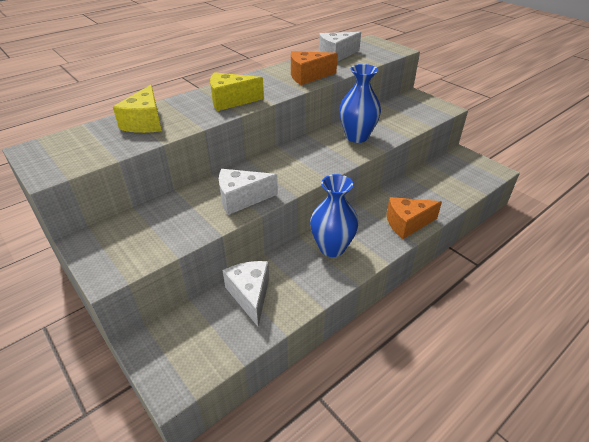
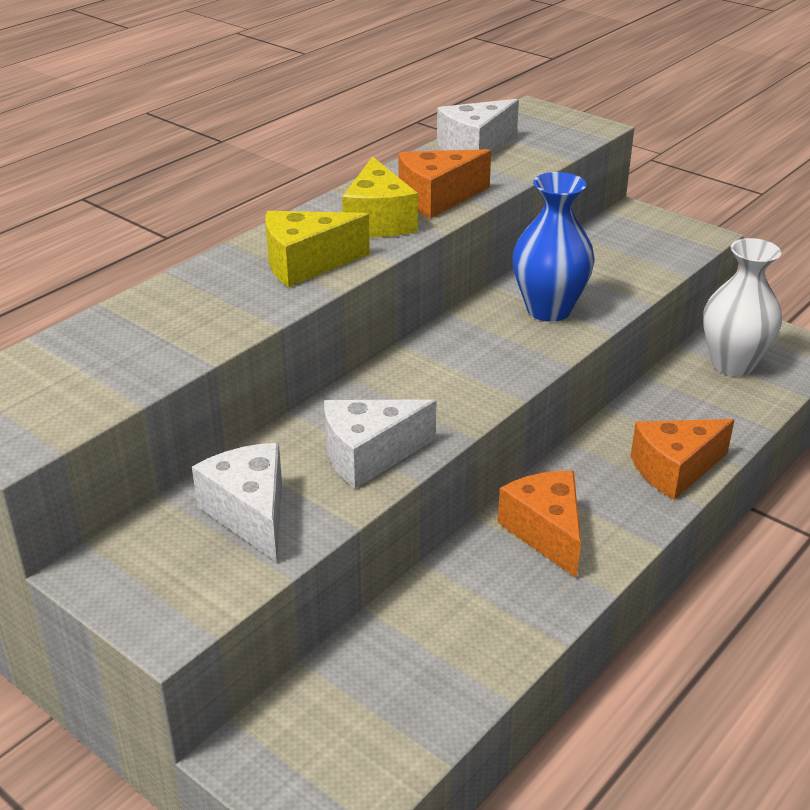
camera: 10 degrees left, 5 degrees down
(145, 122) = (156, 324): yellow cheese -> yellow cheese (377, 221)
(250, 295) = (419, 640): white cheese -> white cheese (250, 513)
(332, 248) = (546, 532): blue vase -> orange cheese
(451, 174) = (732, 364): none -> white vase

